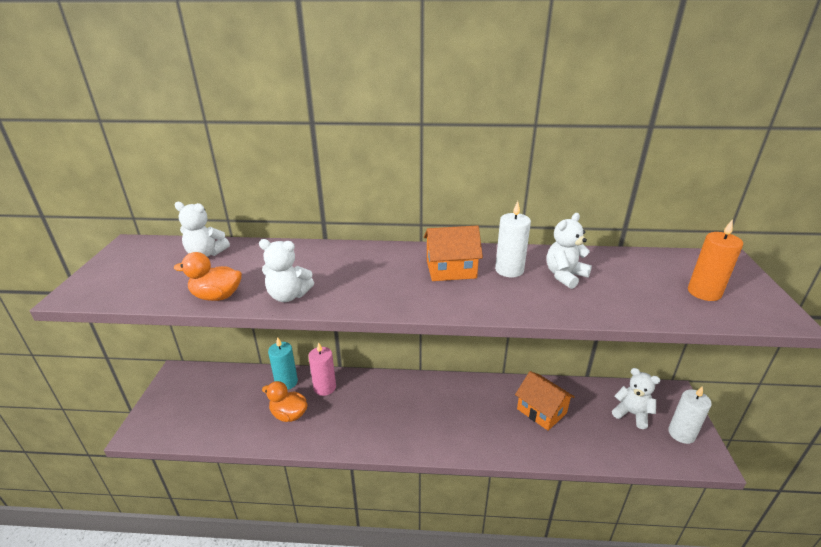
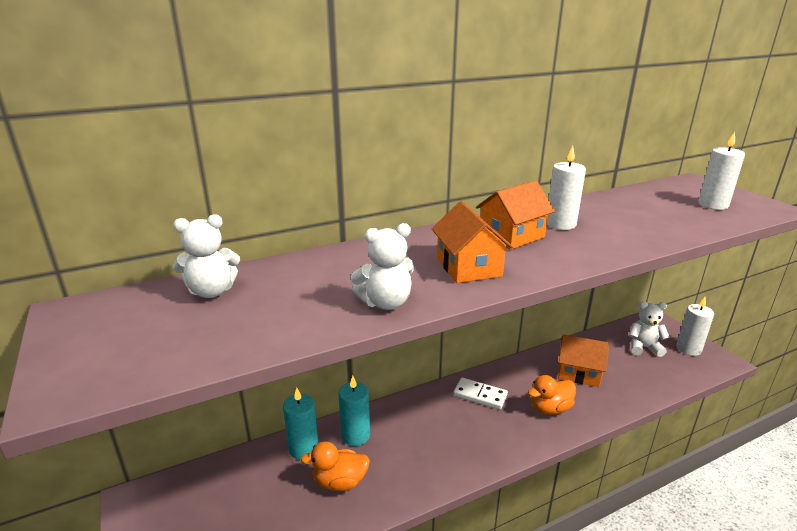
camera: 30 degrees left, 5 degrees down
(217, 296) = (297, 329): orange duck -> orange duck (550, 408)
(325, 387) = (355, 435): pink candle -> turquoise candle
(380, 286) = (468, 267): none -> orange house
(438, 395) = (480, 395): none -> white domino
(565, 276) = (608, 217): white teddy bear -> none
(704, 292) = (713, 205): orange candle -> white candle

